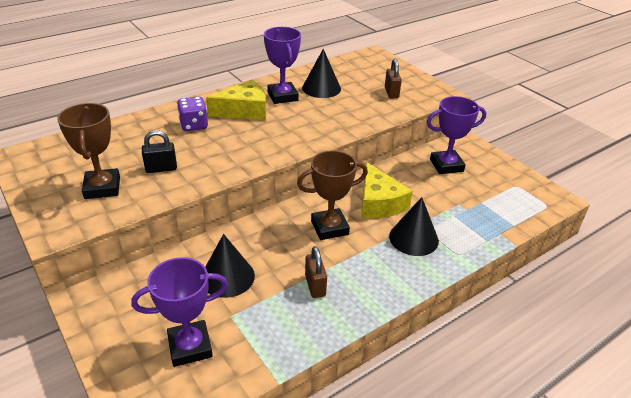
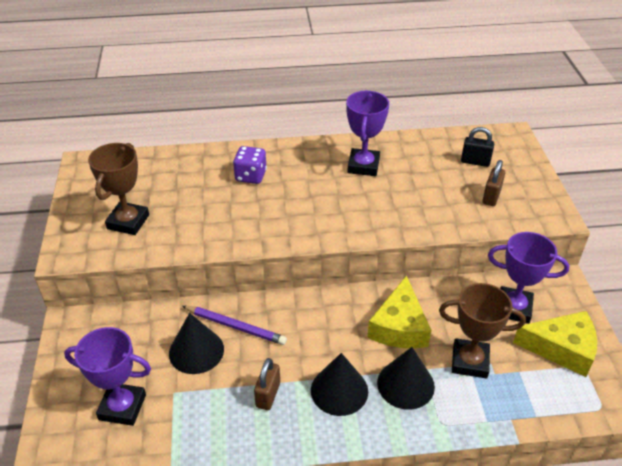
camera: 30 degrees right, 5 degrees up
(161, 168) = (189, 218): black padlock -> black padlock (475, 162)
(244, 110) = (311, 172): yellow cheese -> yellow cheese (561, 349)
(249, 246) = (235, 326): none -> purple pencil
(321, 88) = (413, 167): black cone -> black cone (339, 390)
(329, 227) = (326, 336): brown trophy -> brown trophy (469, 361)

